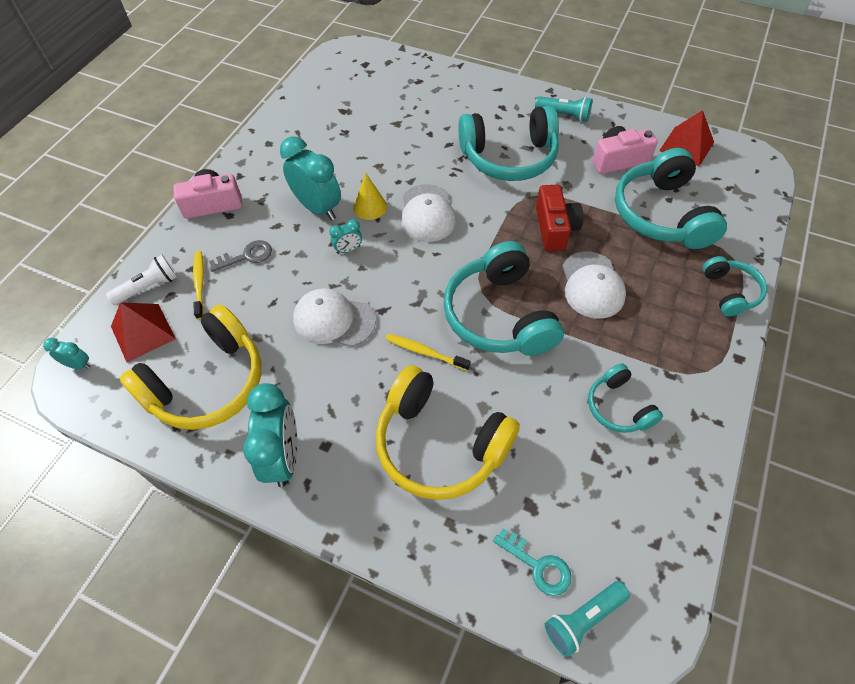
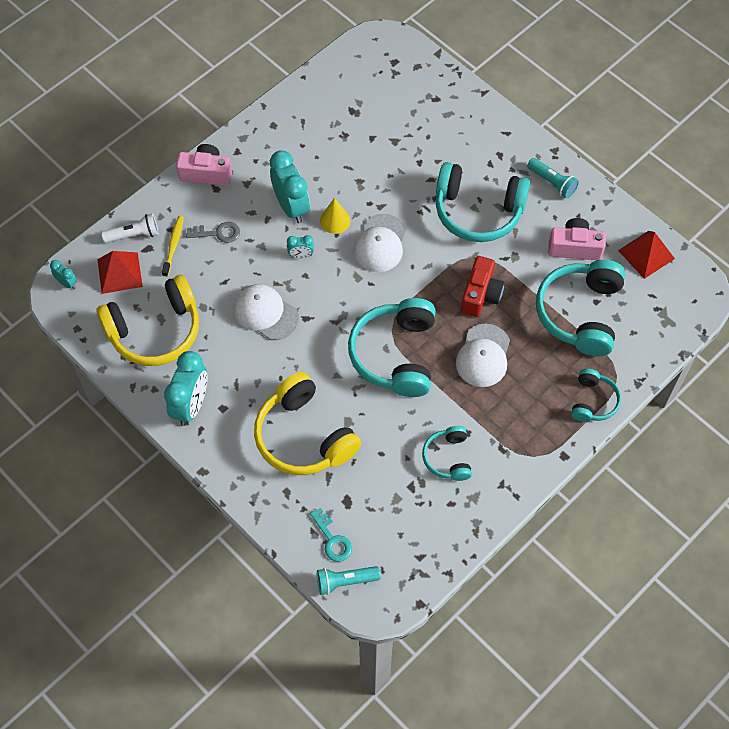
camera: 20 degrees right, 5 degrees up
(425, 352) = (324, 364): yellow toothbrush -> none

